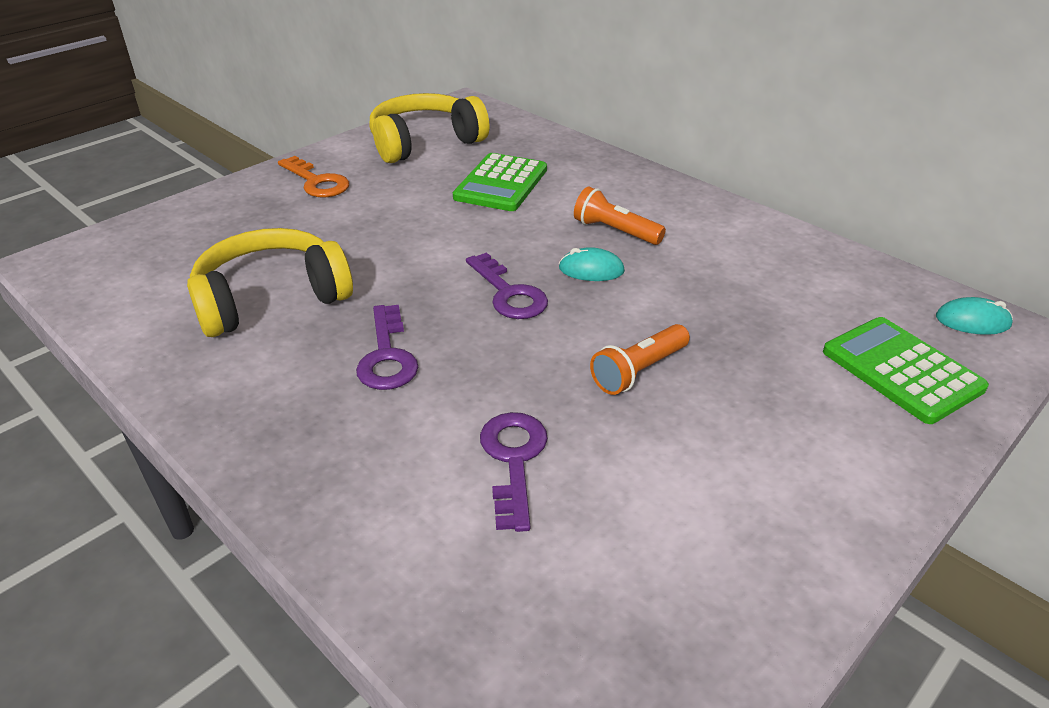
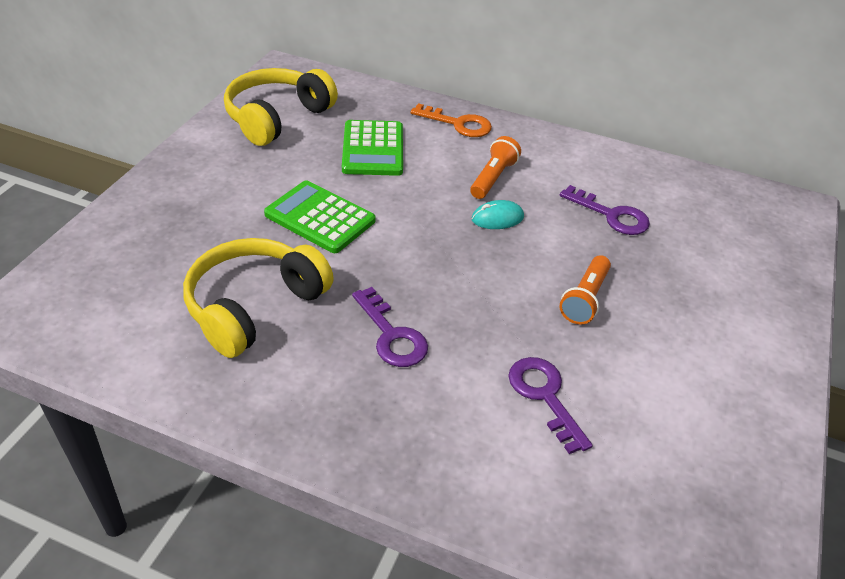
camera: 25 degrees left, 5 degrees up
(316, 182) = (206, 178): orange key -> orange key (458, 124)
(508, 293) = (448, 254): purple key -> purple key (611, 215)
(615, 231) = (493, 178): orange flashlight -> orange flashlight turned 105 degrees clockwise
(901, 370) = (749, 254): green calculator -> green calculator (320, 218)
(972, 321) = (771, 204): turquoise mouse -> none

